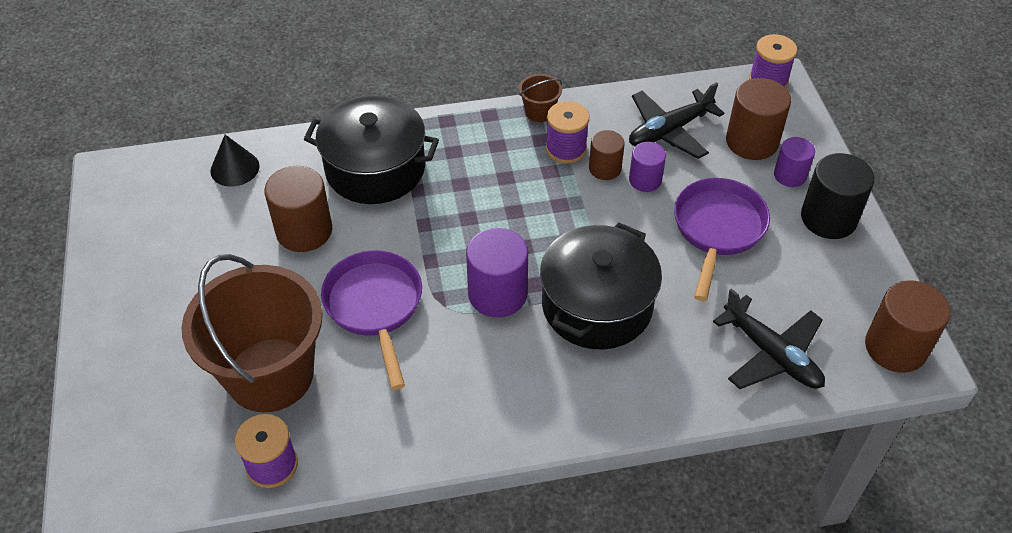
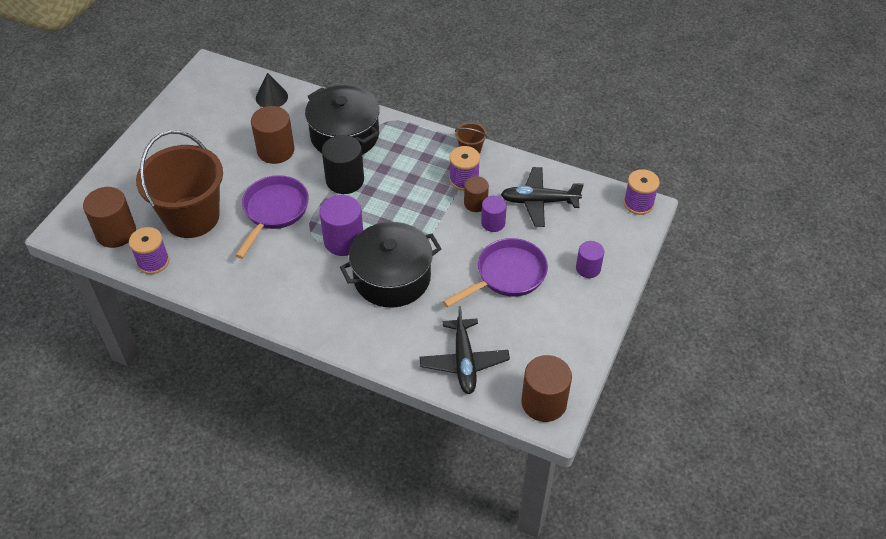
camera: 35 degrees right, 0 degrees up
(751, 142) = (585, 235): brown cylinder -> brown cylinder (116, 233)
(828, 218) = (585, 307): black cylinder -> black cylinder (345, 180)

